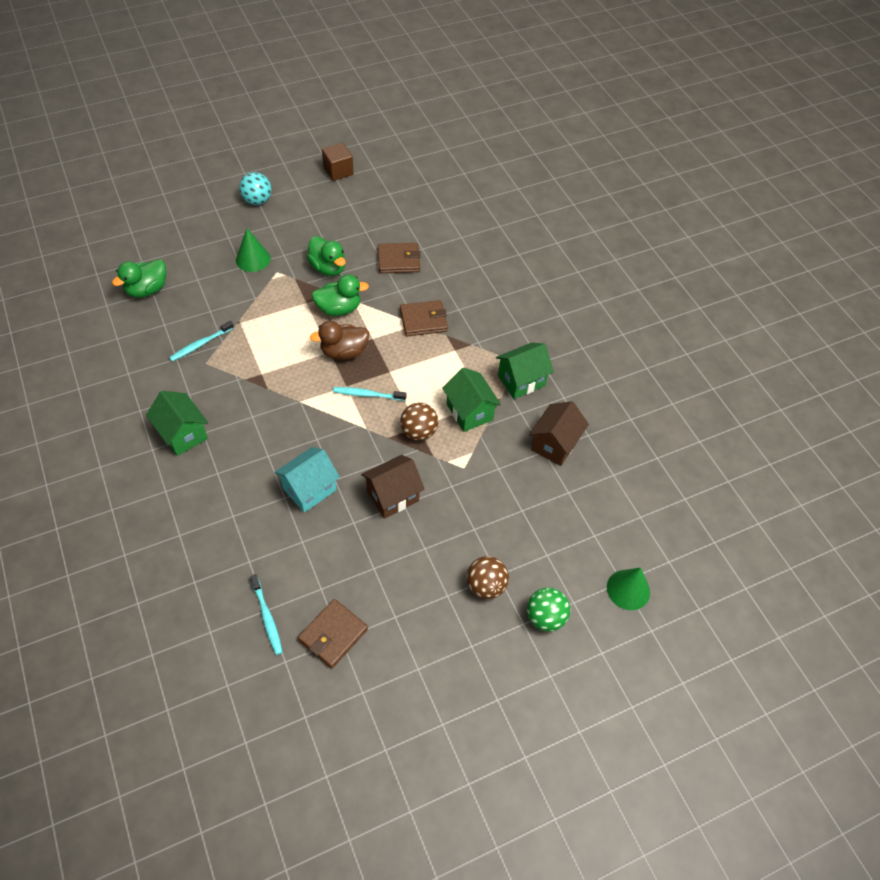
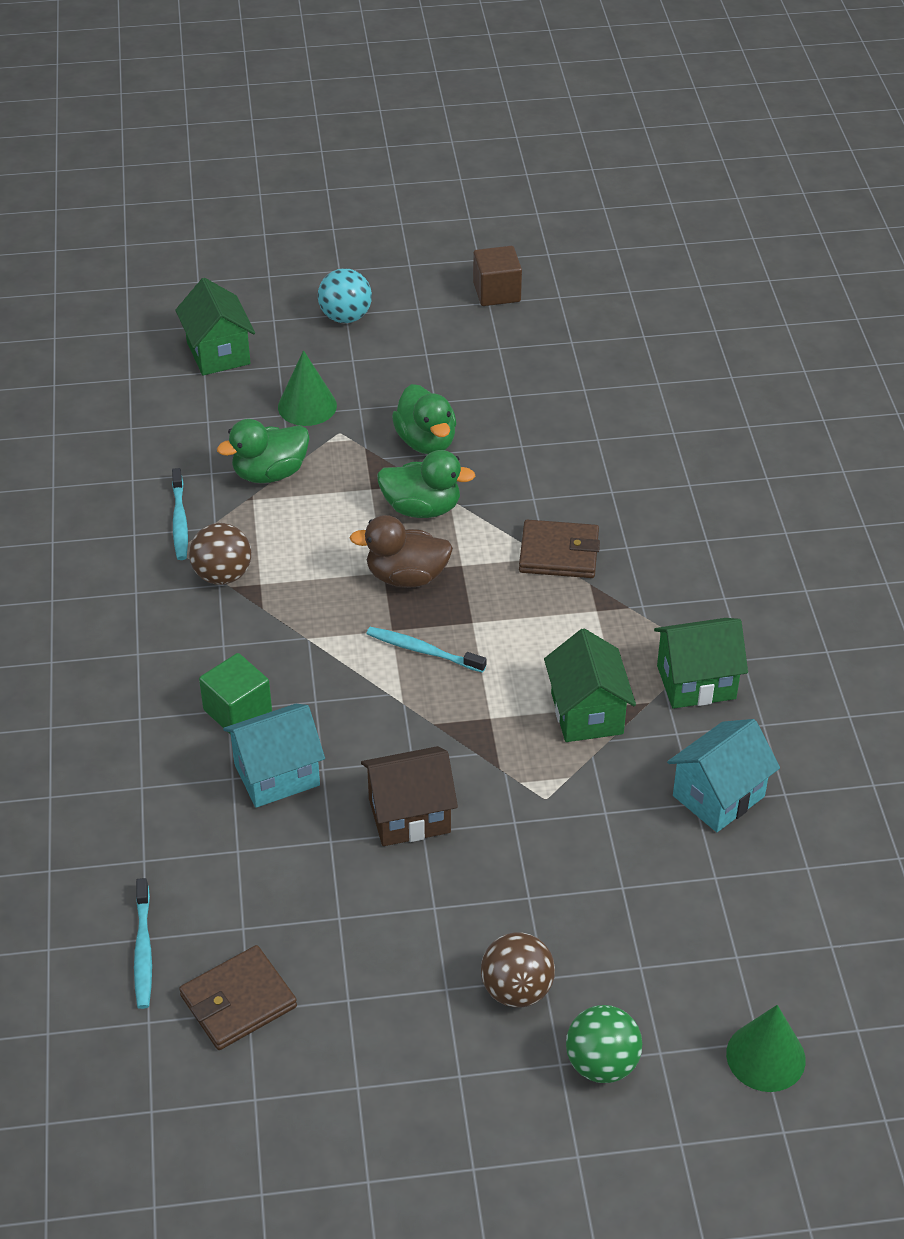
camera: 20 degrees right, 10 degrees down
(147, 290) = (124, 423): green duck -> green duck (270, 473)
(183, 434) = (105, 649): green house -> green house (218, 353)
(201, 344) = (179, 520): turquoise toothbrush -> turquoise toothbrush turned 75 degrees counterclockwise
(274, 455) = (237, 711): none -> green cube
(398, 260) = (550, 450): brown wallet -> none
(418, 432) = (488, 726): brown ball -> brown ball (222, 575)
(554, 444) = (718, 796): brown house -> turquoise house

